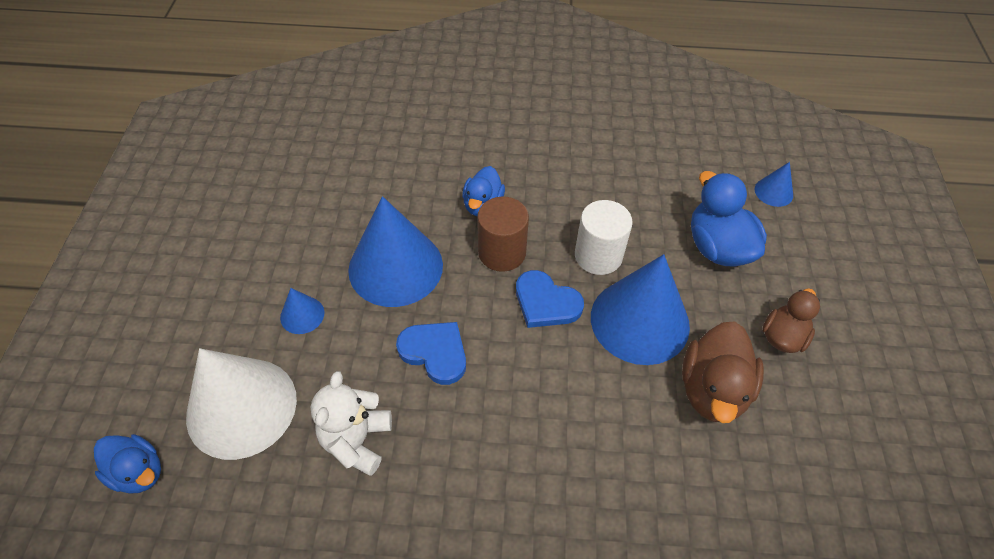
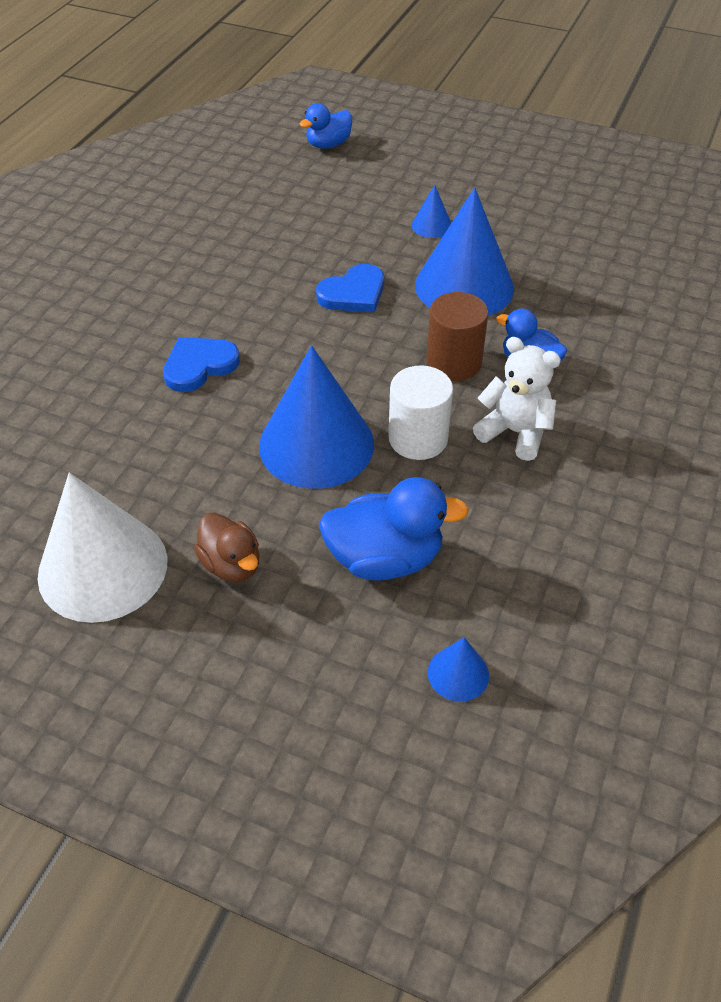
camera: 110 degrees right, 5 degrees down
(241, 407) = (356, 189): white cone -> white cone (103, 568)
(357, 440) = (294, 239): white teddy bear -> white teddy bear (515, 432)
(546, 302) = (373, 379): blue heart -> blue heart (199, 366)
(712, 390) = (207, 472): brown duck -> none

